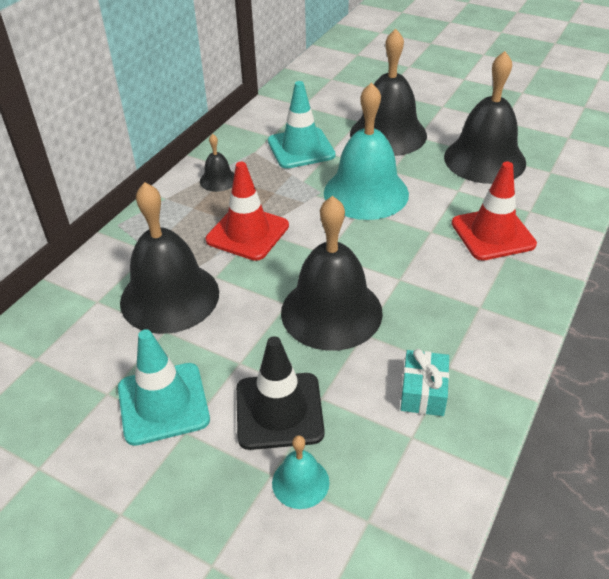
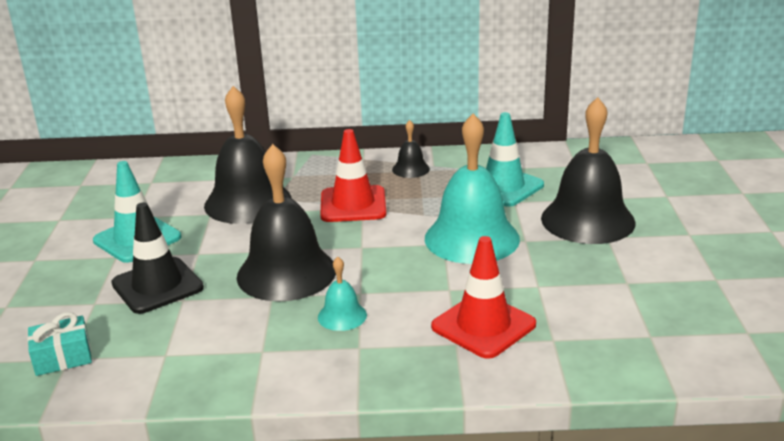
camera: 60 degrees right, 15 degrees down
(300, 482) = (91, 317): turquoise bell -> turquoise bell (342, 316)
(423, 392) = (220, 346): turquoise gift -> turquoise gift (63, 357)
(484, 159) = (616, 286): black bell -> none

